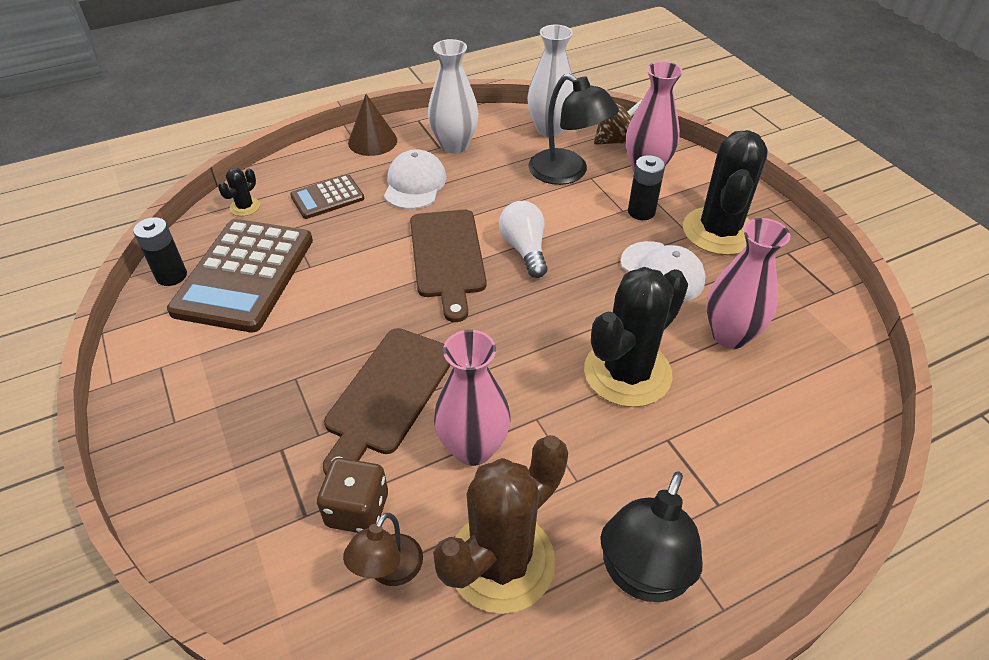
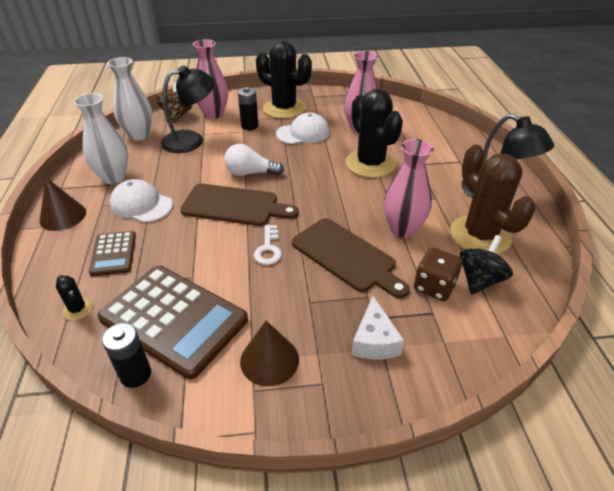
camera: 70 degrees left, 5 degrees down
(201, 367) = (269, 360): none -> brown cone
(243, 457) = (374, 341): none -> white cheese
(377, 313) = (268, 249): none -> white key
(389, 571) = (479, 280): brown lamp -> black spinning top

